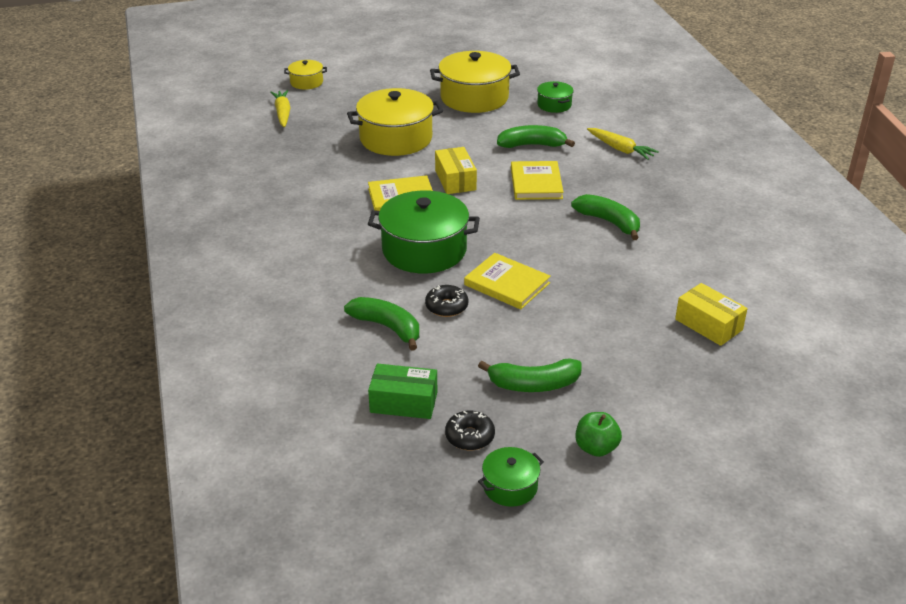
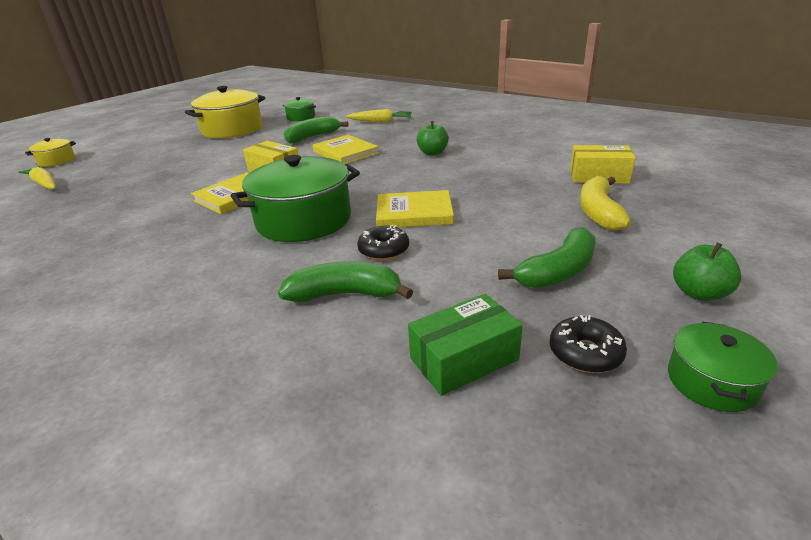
camera: 35 degrees left, 5 degrees down
(396, 138) = (187, 166): yellow pot -> none
(609, 222) = (432, 153): green banana -> green apple
(643, 357) = (598, 212): none -> yellow banana

